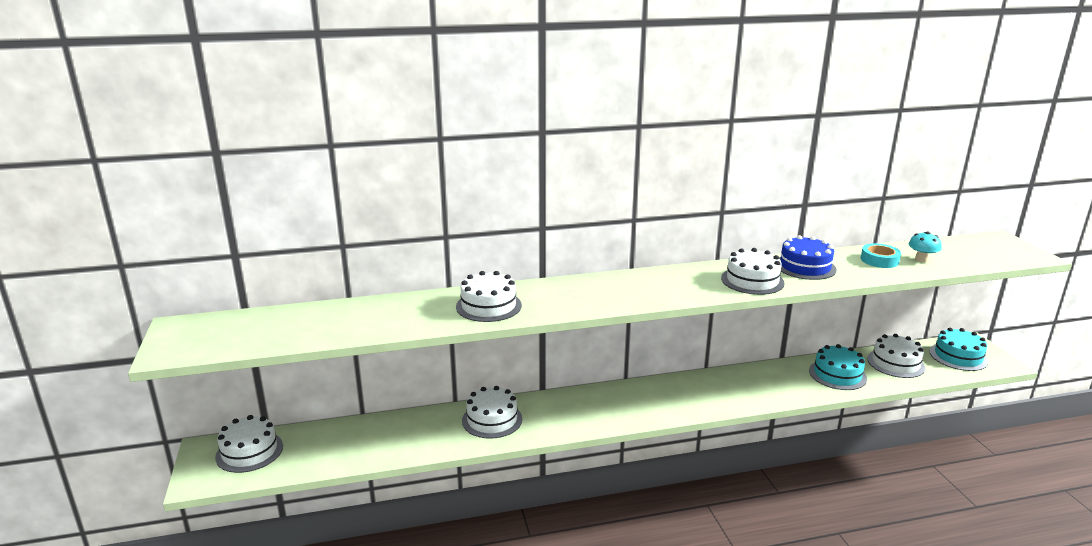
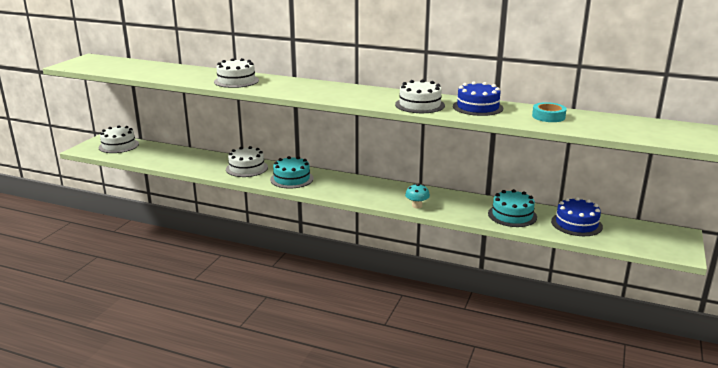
camera: 35 degrees right, 0 degrees up
(895, 363) = (576, 224): white cake -> blue cake
(921, 259) = (587, 124): turquoise mushroom -> turquoise mushroom (417, 206)
(958, 356) = (645, 237): turquoise cake -> turquoise cake (292, 179)

